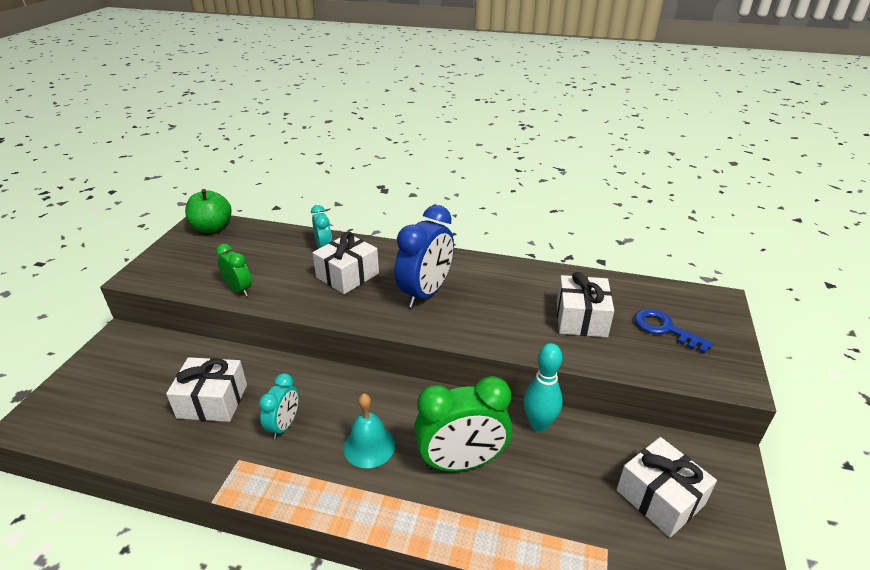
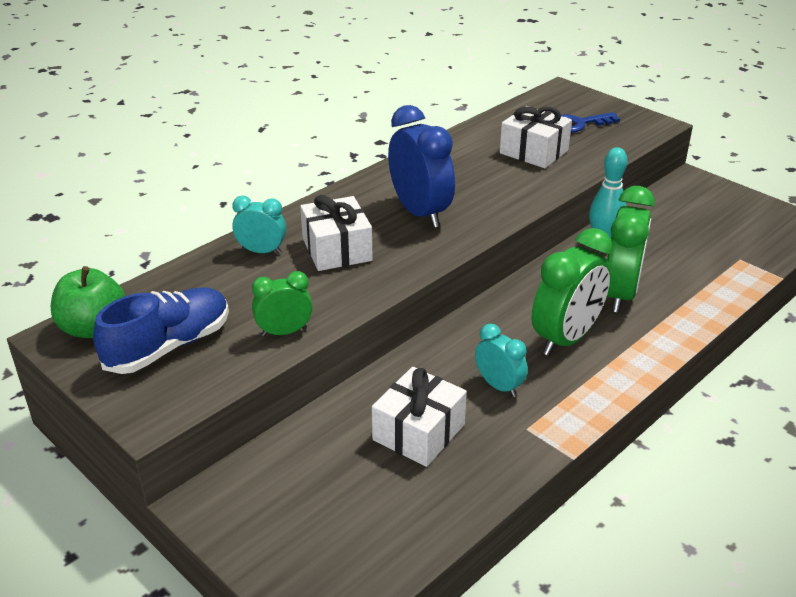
camera: 60 degrees left, 0 degrees up
(205, 256) = (169, 346): none -> blue shoe
(369, 446) = (566, 339): turquoise bell -> green clock
(660, 497) = (708, 219): white gift -> none

